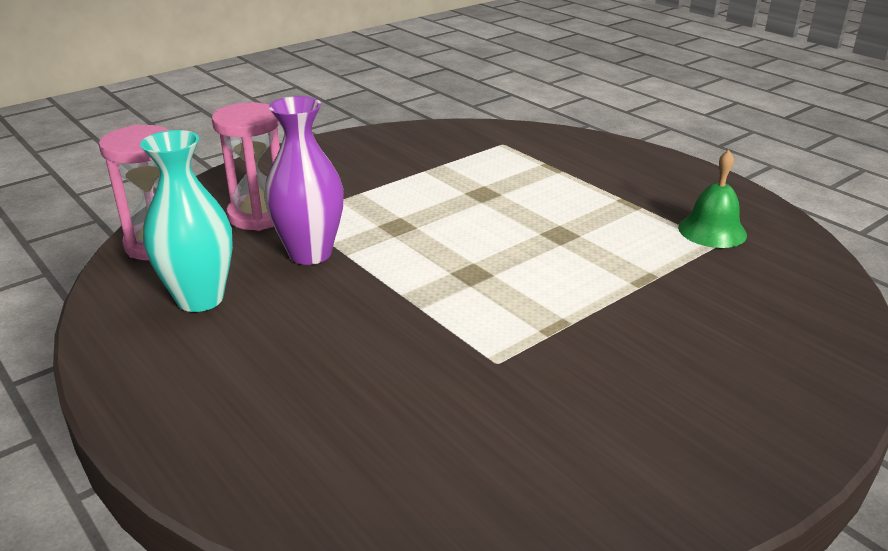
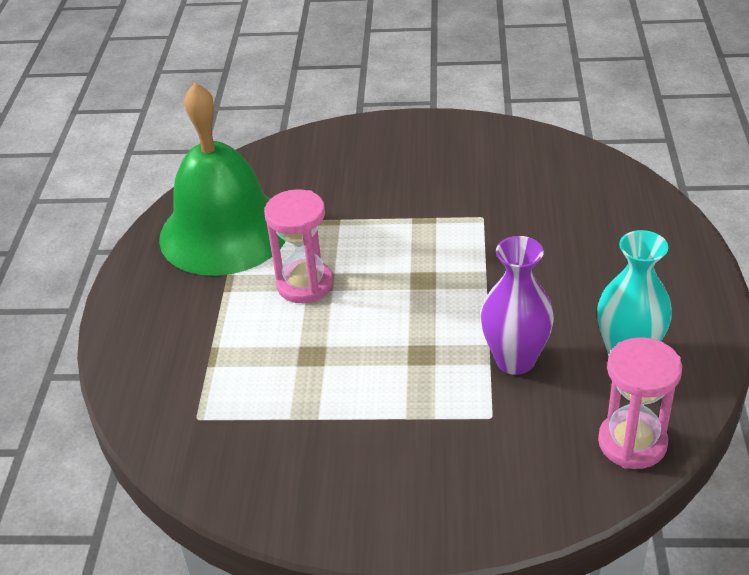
camera: 135 degrees left, 10 degrees up
(259, 215) = (521, 435): pink hourglass -> pink hourglass (305, 284)
(712, 231) = (224, 231): green bell -> green bell, size x2.36

